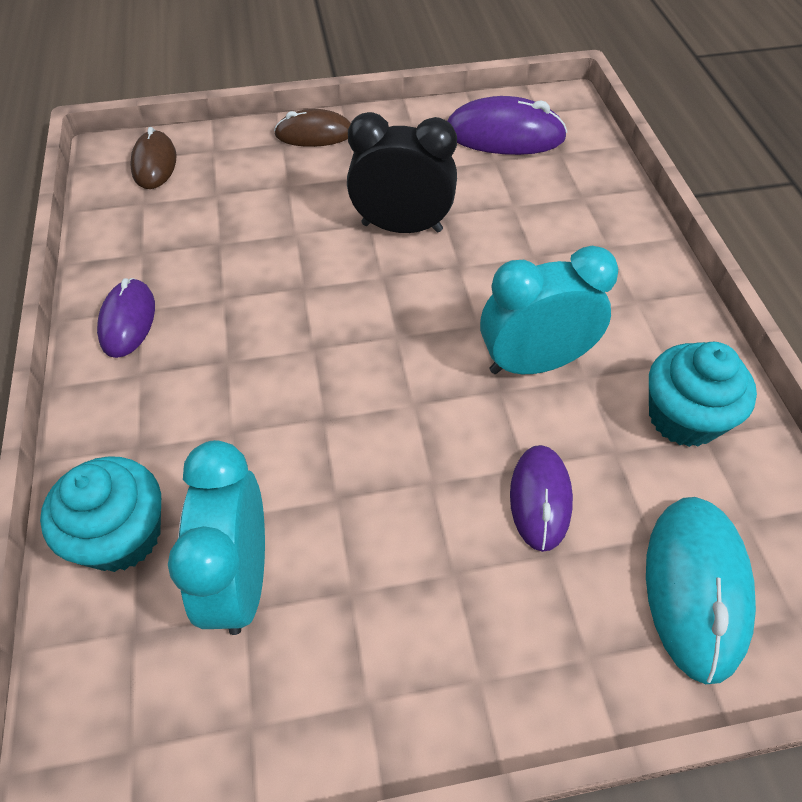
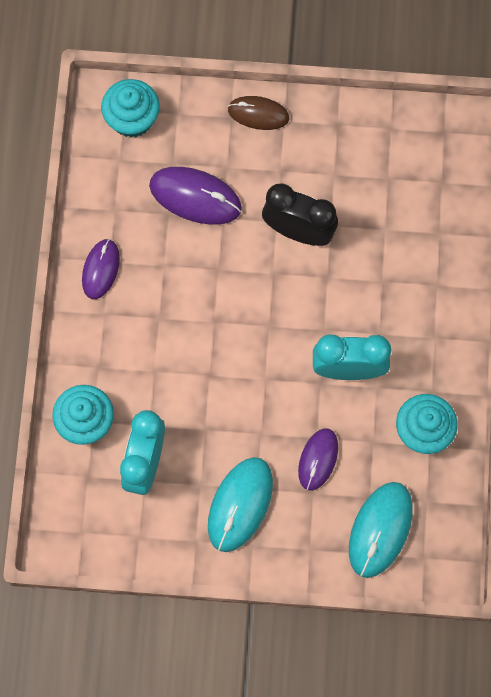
camera: 15 degrees right, 20 degrees up
(154, 164) = (132, 119): brown mouse -> turquoise cupcake
(432, 608) = (240, 504): none -> turquoise mouse
(504, 135) = (405, 152): purple mouse -> purple mouse (195, 197)

